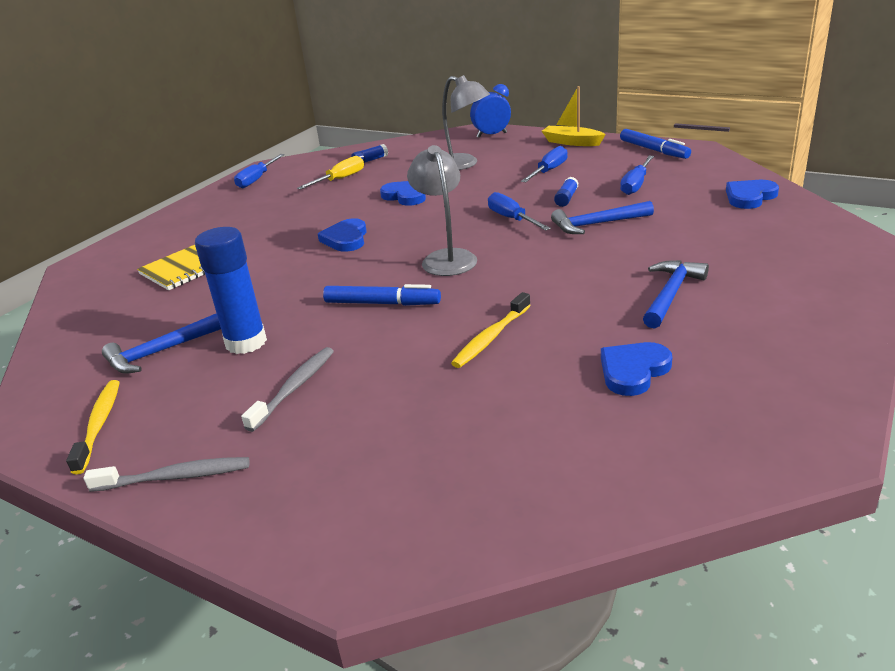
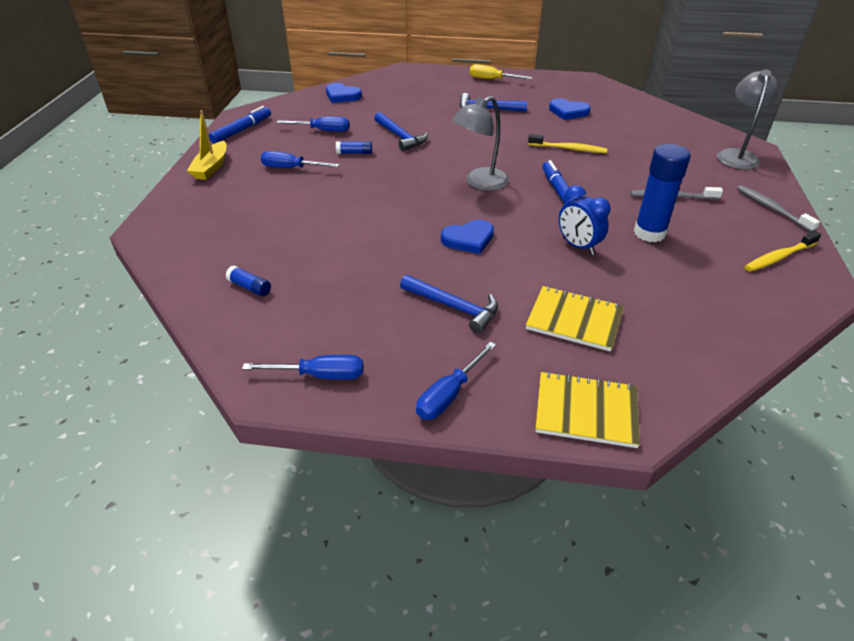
camera: 115 degrees left, 10 degrees up
(111, 253) = (586, 411): none -> yellow notebook
(162, 351) = (695, 269): blue hammer -> blue hammer (454, 307)
(340, 179) = (316, 292): yellow screwdriver -> yellow screwdriver (492, 79)
(405, 196) = (361, 231): blue heart -> none
(464, 164) = (270, 216): grey lamp -> grey lamp (737, 155)
(491, 135) = (172, 217): blue clock -> blue clock (578, 246)
(512, 219) = (400, 169): blue screwdriver -> blue screwdriver (449, 394)

